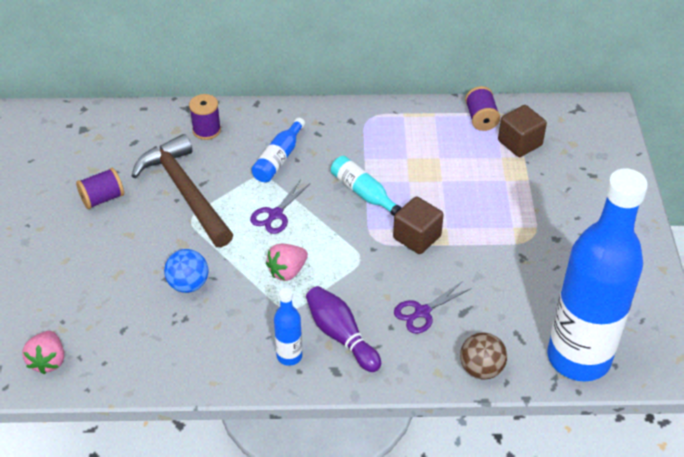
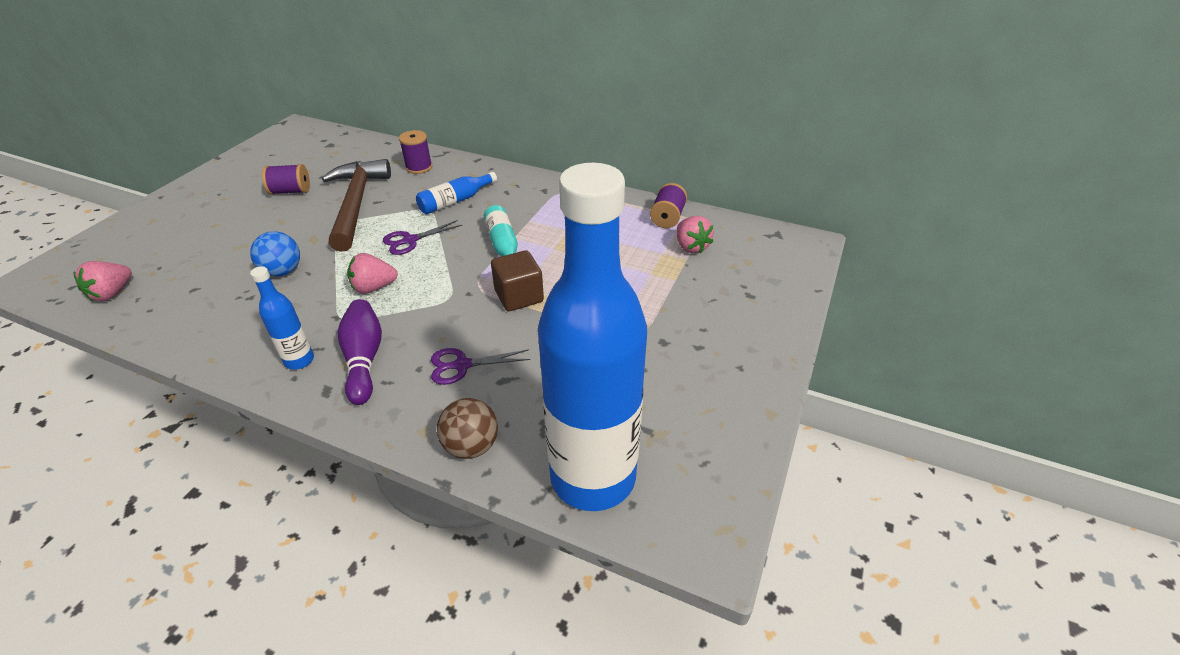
camera: 25 degrees right, 5 degrees down
(520, 143) = (691, 247): brown cube -> pink strawberry

